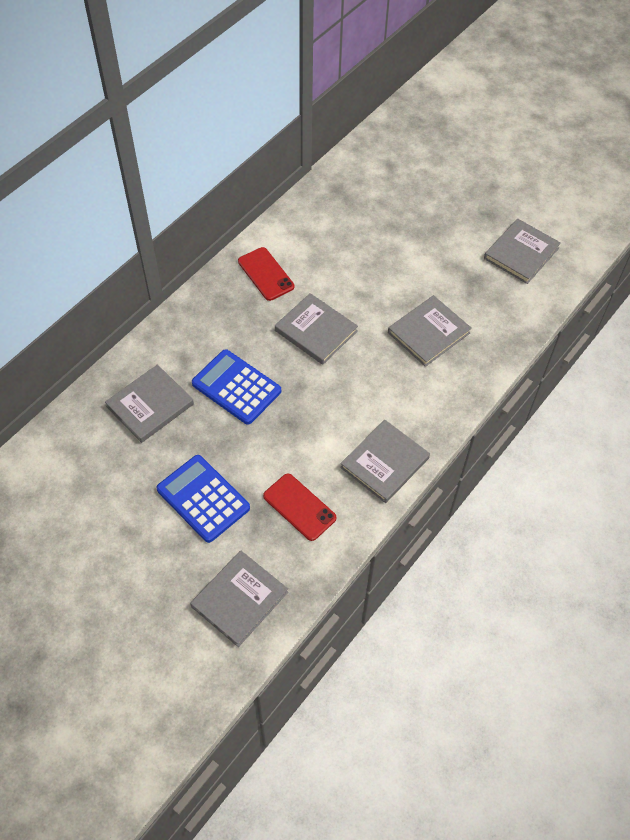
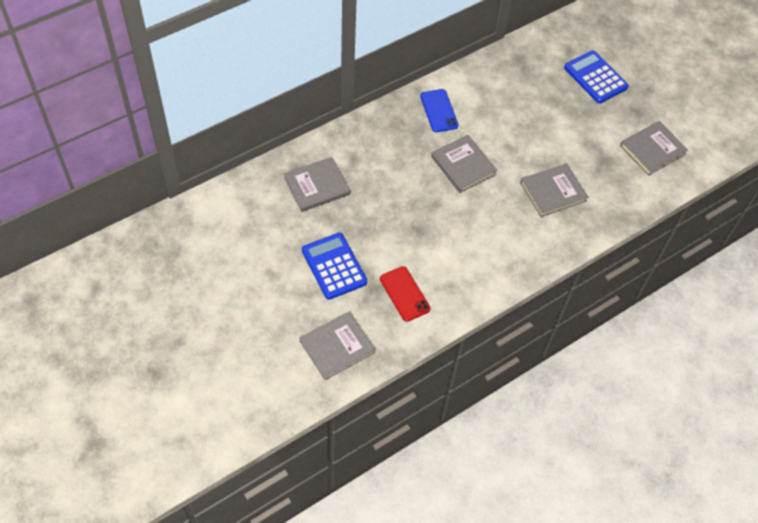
camera: 15 degrees right, 0 degrees up
(236, 387) = (386, 191): blue calculator -> blue calculator (595, 77)
(266, 274) = (439, 111): red phone -> blue phone
(385, 463) = (482, 281): grey book -> none

